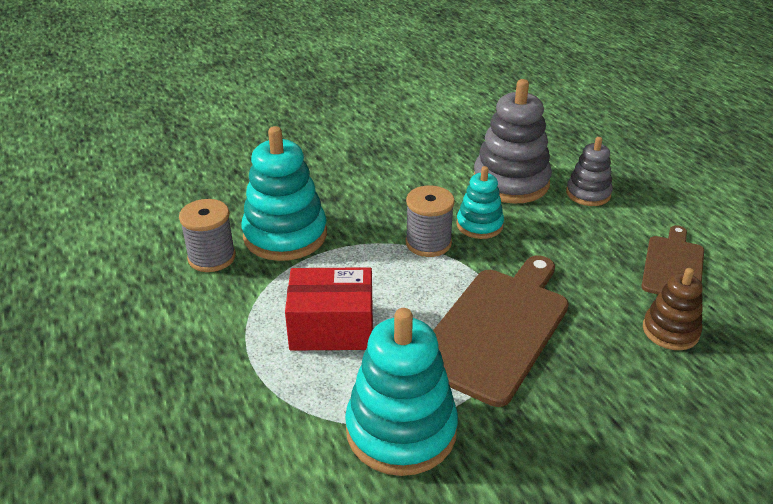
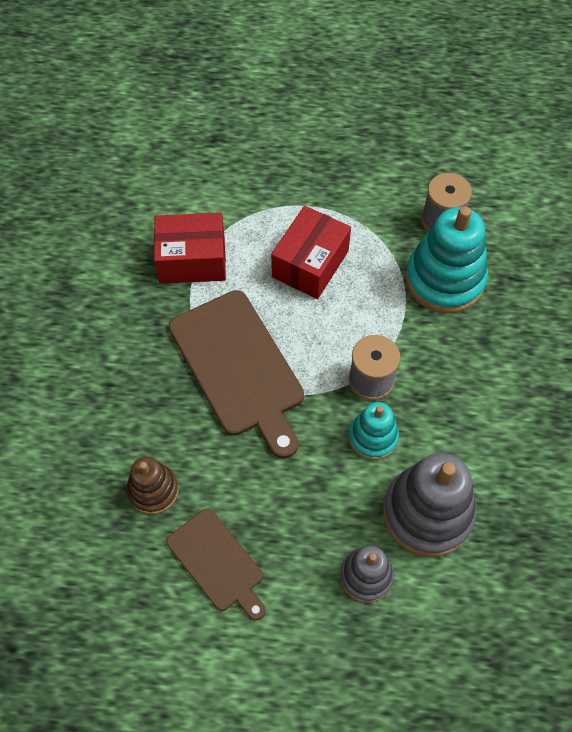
camera: 120 degrees right, 25 degrees up
(401, 430) = (192, 260): turquoise stacking toy -> red box

